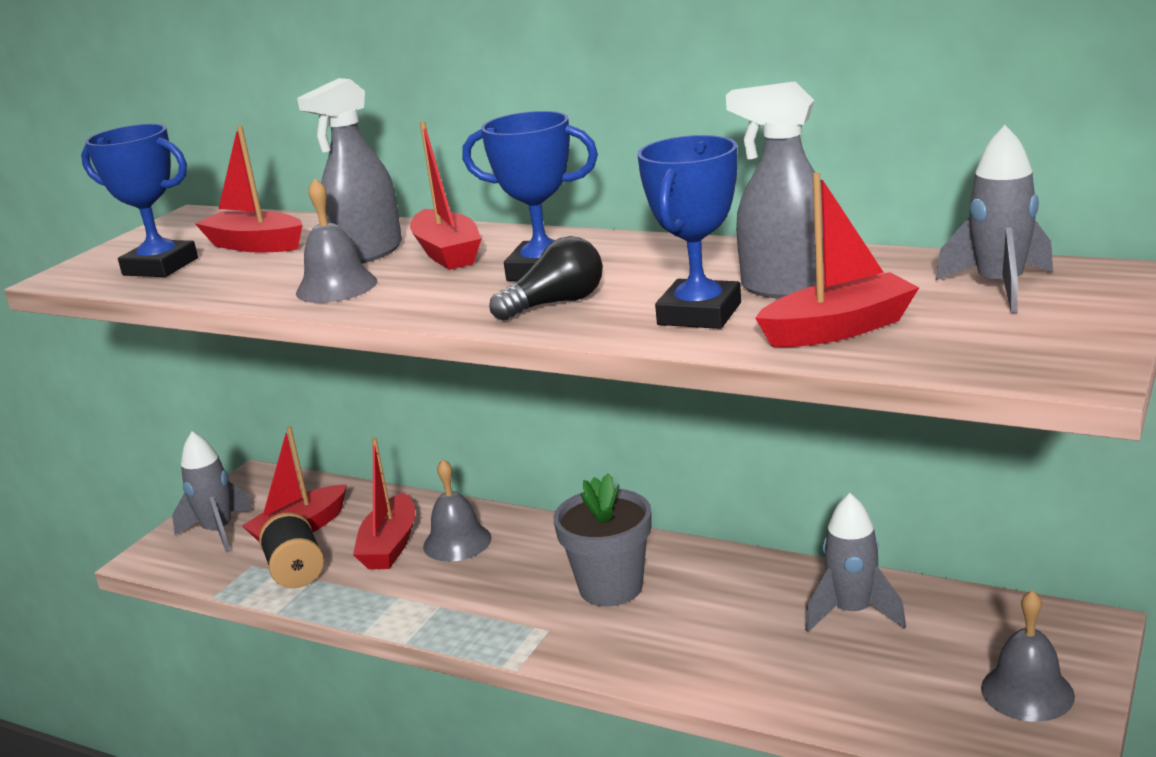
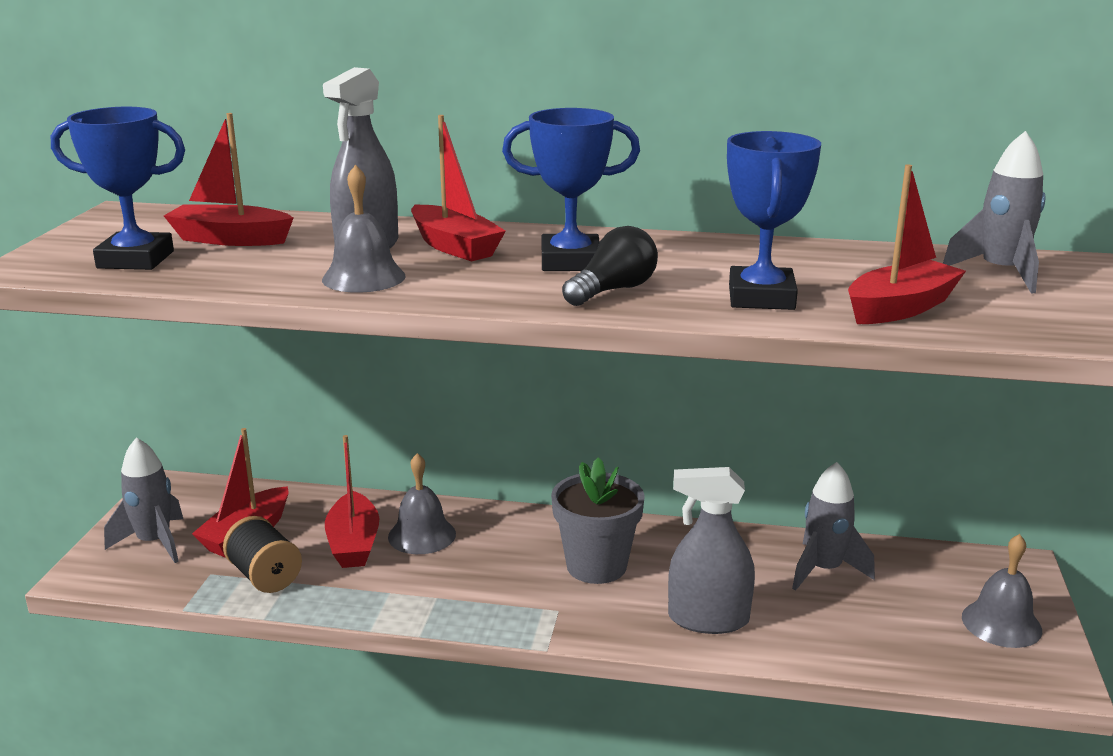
camera: 20 degrees left, 0 degrees up
(789, 288) = (820, 275): grey spray bottle -> grey spray bottle (708, 619)

